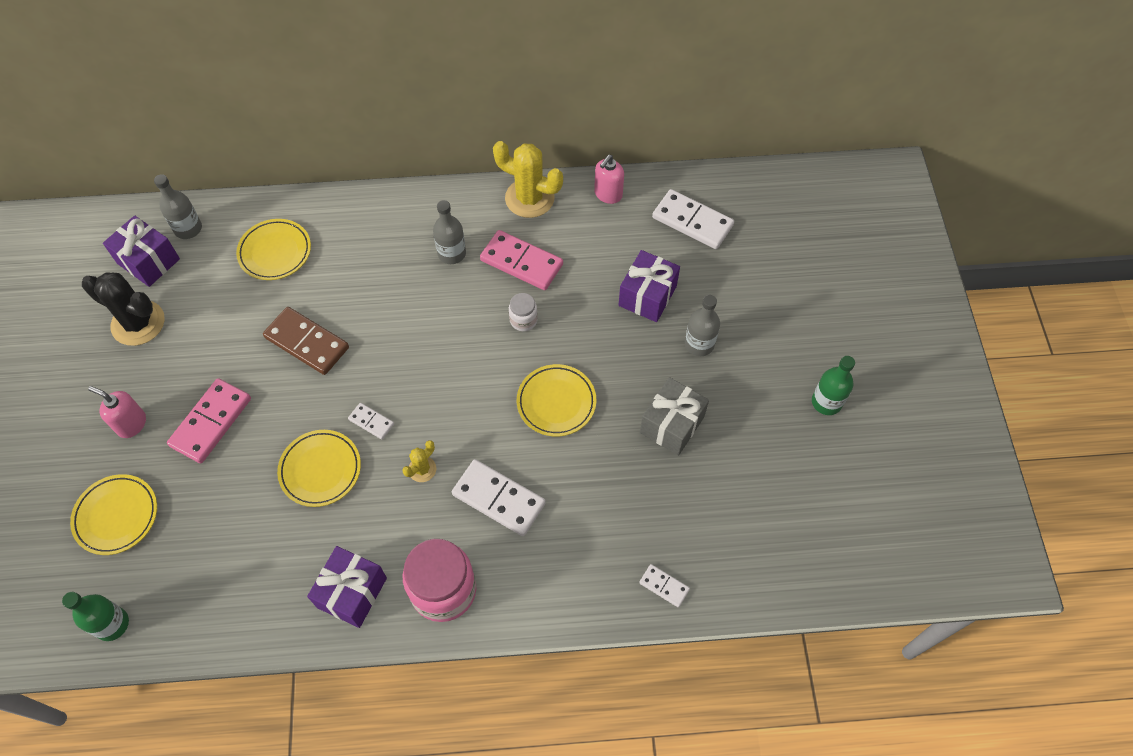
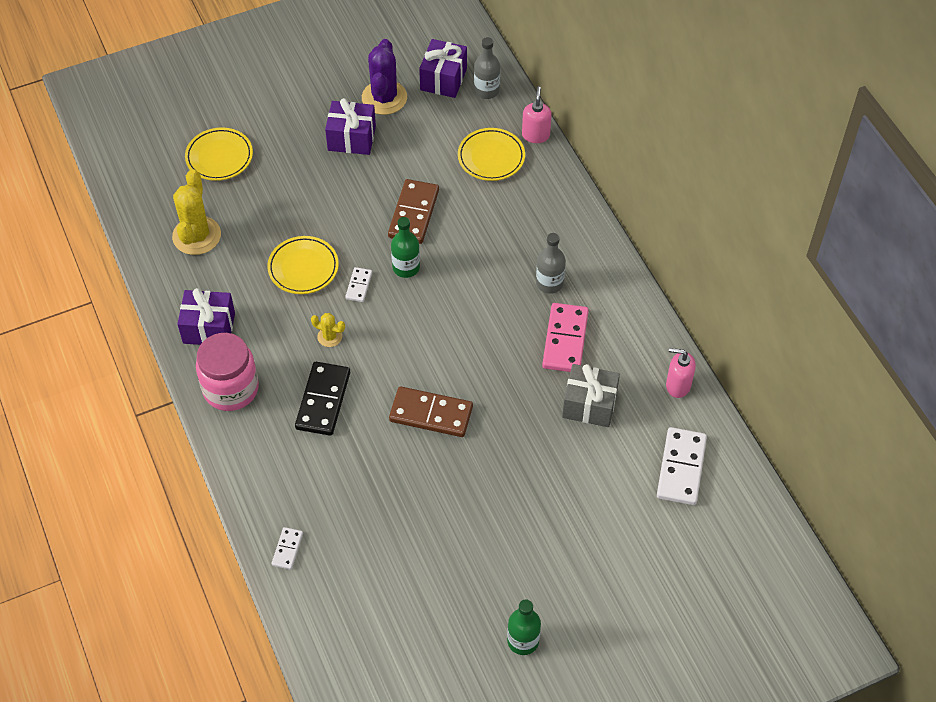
camera: 70 degrees right, 5 degrees down
(112, 624) = (138, 191): green bottle -> green bottle (406, 267)
(131, 424) = (296, 132): pink soap dispenser -> pink soap dispenser (535, 135)
(138, 323) = (384, 98): black cactus -> purple cactus
(211, 422) = (317, 180): pink domino -> none
(499, 499) = (323, 400): white domino -> black domino
(523, 320) = (504, 361): white jar -> none
(529, 198) = (640, 322): yellow cactus -> yellow cactus (196, 236)
(556, 402) = (431, 414): yellow plate -> brown domino
(647, 296) = (575, 453): purple gift -> purple gift (351, 138)
(672, 424) = (445, 512): grey gift -> grey gift (589, 405)
(699, 344) = (540, 512): grey bottle -> none

